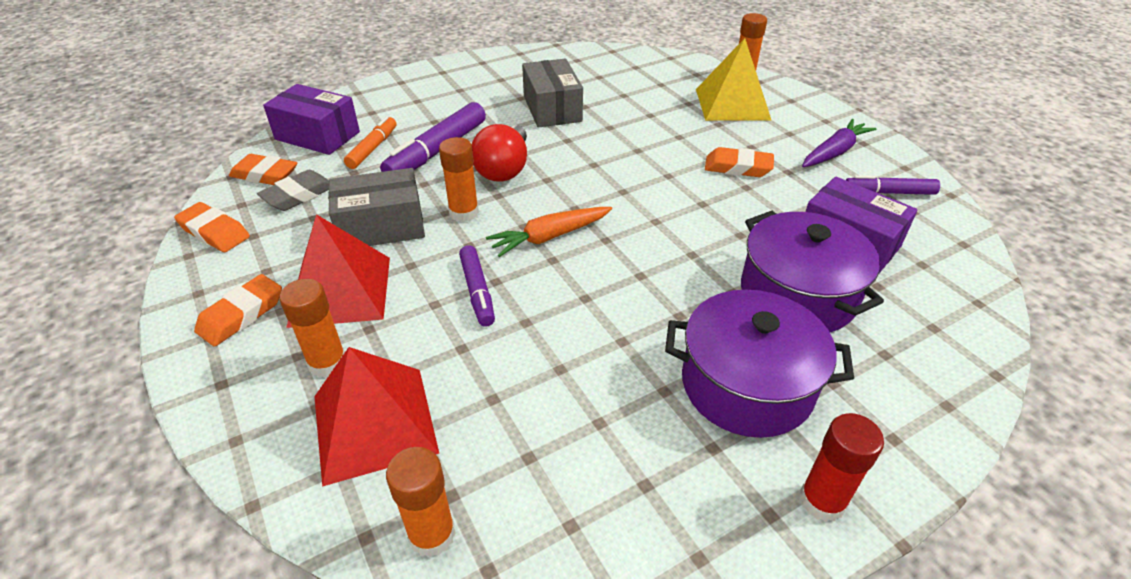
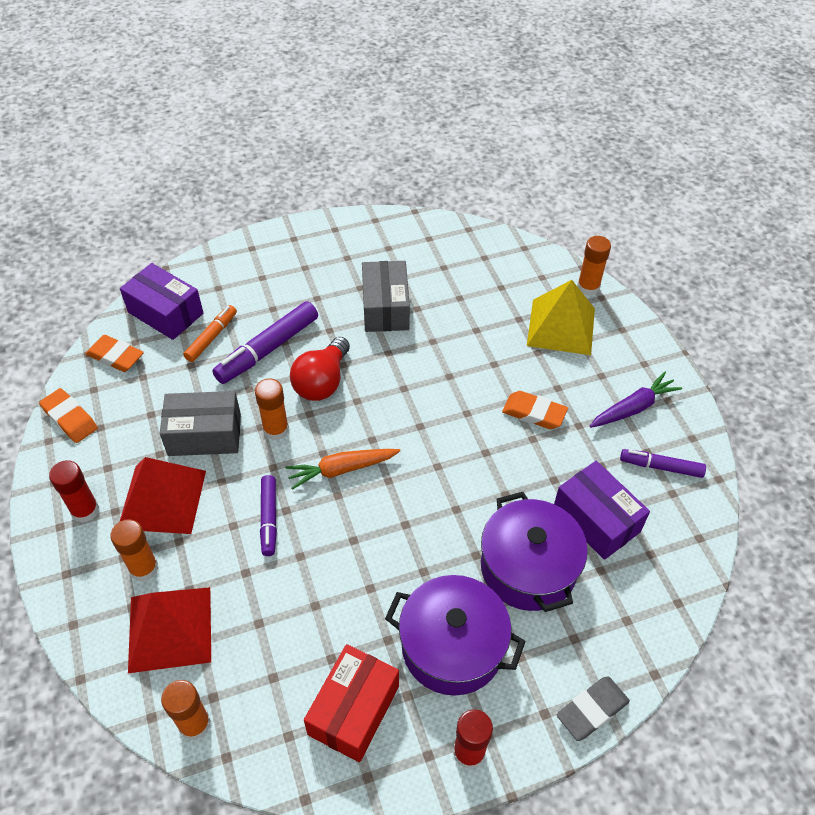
camera: 10 degrees right, 10 degrees up
(241, 315) = (85, 510): orange eraser -> red glue stick
(299, 195) = (141, 386): grey eraser -> grey eraser (592, 710)
(650, 477) = (354, 710): none -> red box

